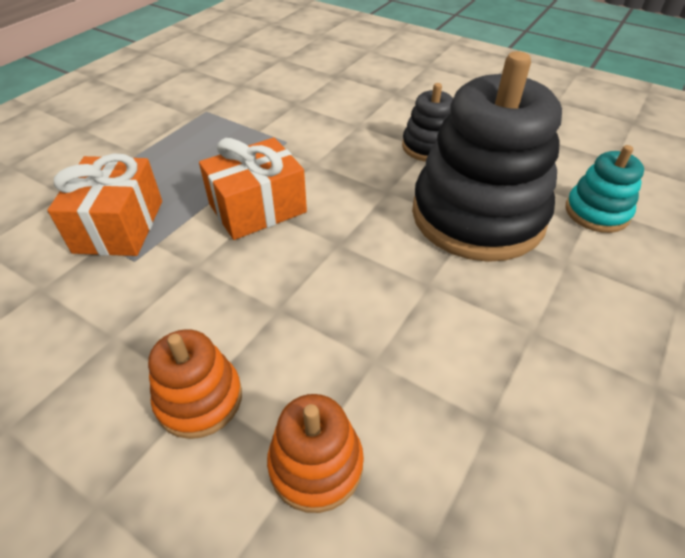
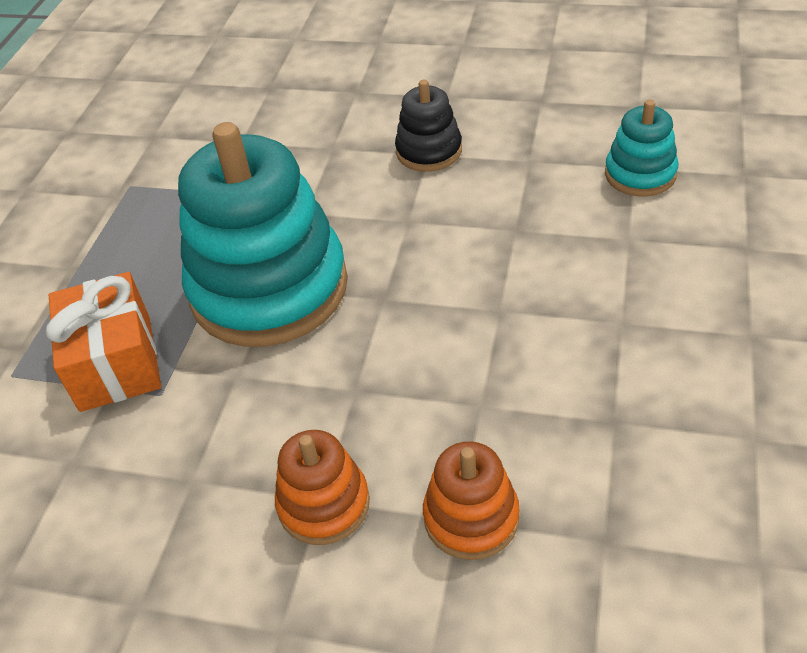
camera: 15 degrees left, 0 degrees up
(257, 208) = (269, 288): orange gift -> turquoise stacking toy
(477, 216) = (518, 218): black stacking toy -> none

